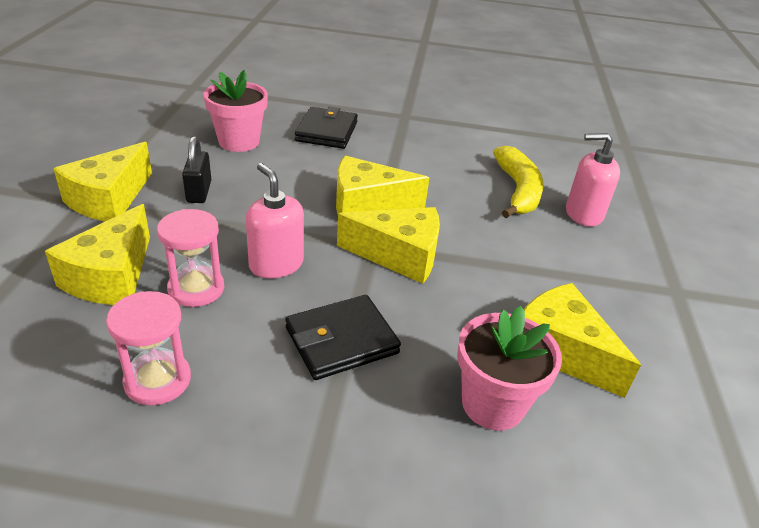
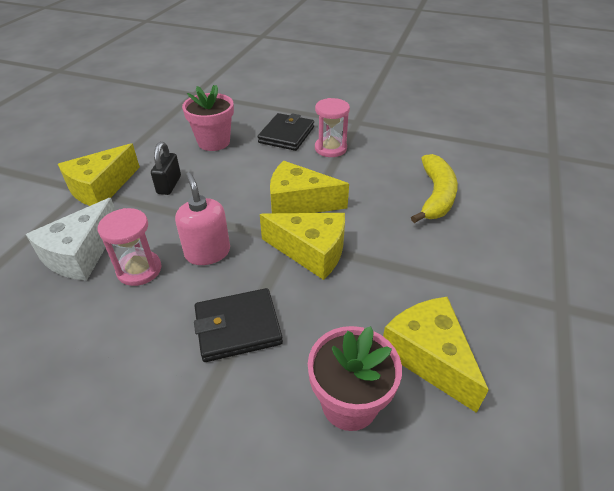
camera: 15 degrees right, 5 degrees up
(111, 276) = (81, 254): yellow cheese -> white cheese
(157, 380) = (84, 348): pink hourglass -> pink hourglass (330, 148)
(583, 214) = (491, 221): pink soap dispenser -> none

